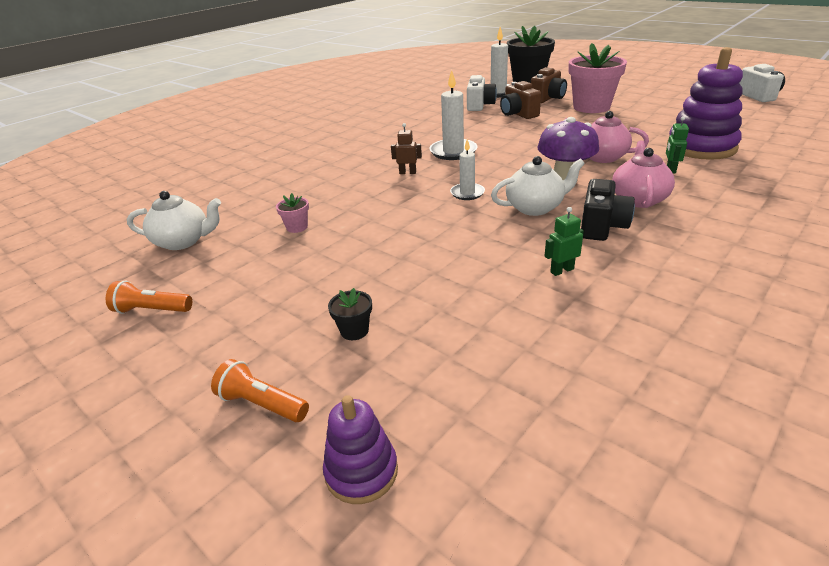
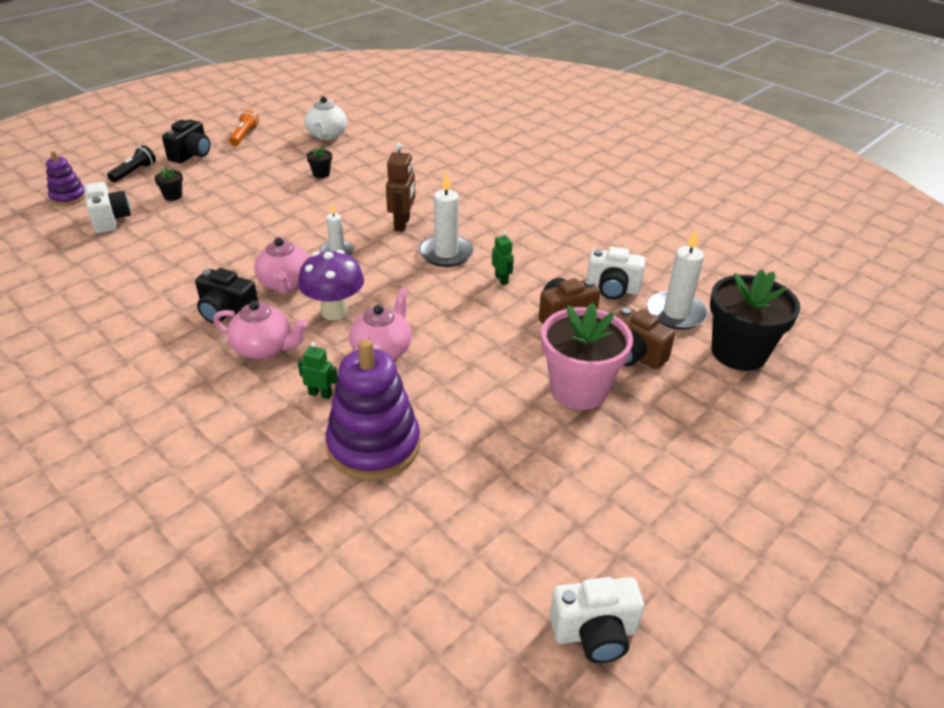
camera: 90 degrees right, 5 degrees up
(206, 350) = (191, 155): none -> black camera
(262, 404) = (134, 172): orange flashlight -> black flashlight
(297, 227) = (321, 174): pink flower pot -> black flower pot
(407, 172) = (402, 224): brown robot -> brown robot, size x1.69
(438, 377) = (110, 220): none -> white camera
(535, 207) = (285, 284): white teapot -> pink teapot
(561, 270) = (177, 279): green robot -> green robot (501, 279)

